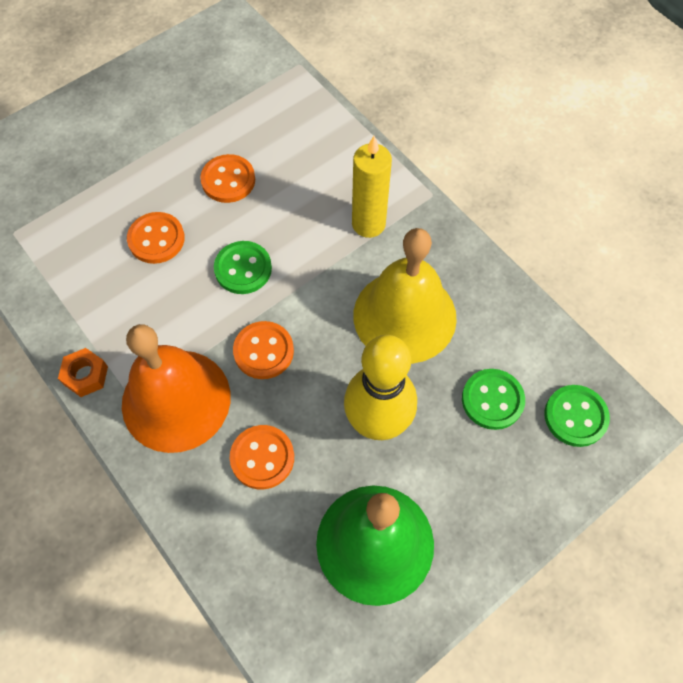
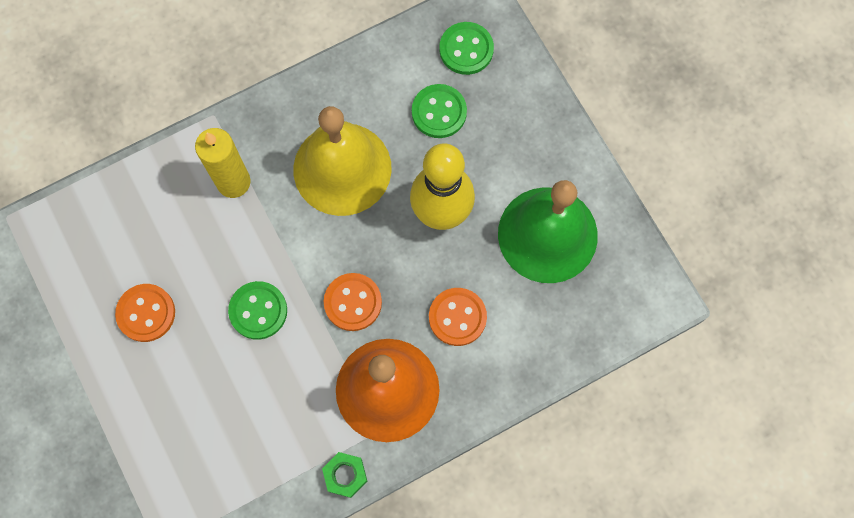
camera: 80 degrees left, 10 degrees up
(85, 375) = (345, 475): orange nut -> green nut
(156, 239) = (203, 395): orange button -> none

